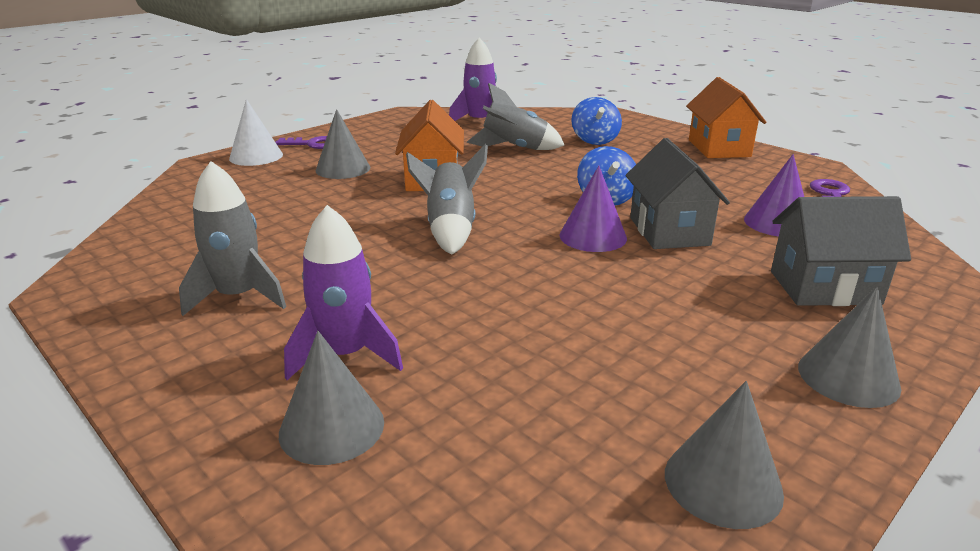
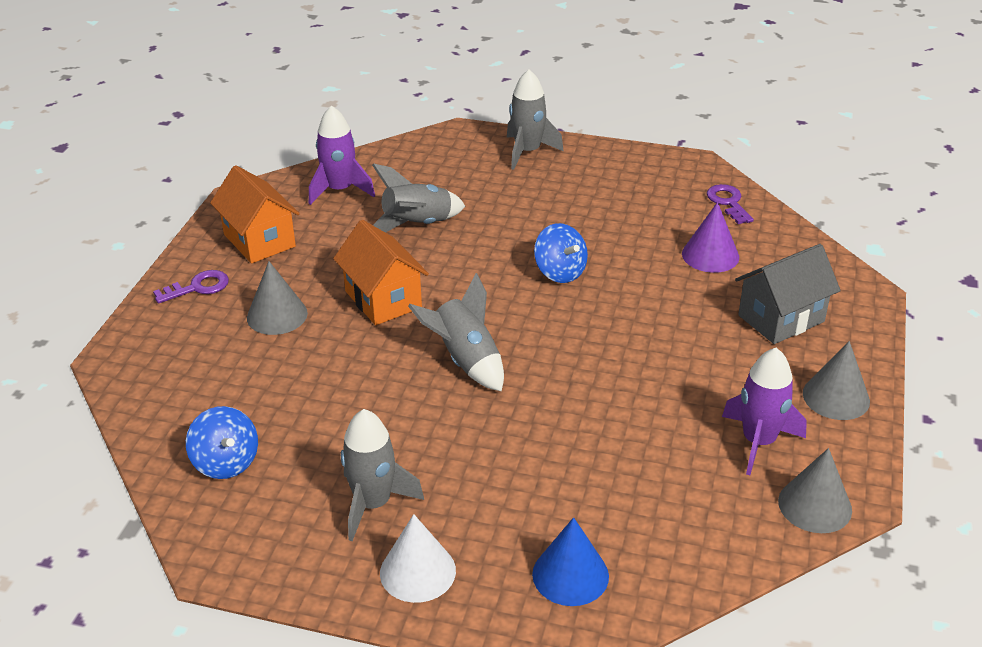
camera: 30 degrees left, 10 degrees up
(256, 156) = (158, 329): white cone -> white cone (417, 571)
(332, 427) = (570, 575): grey cone -> blue cone
(345, 355) = (518, 518): purple rocket -> purple rocket (758, 442)
(593, 236) = (586, 324): purple cone -> none
(595, 140) = (482, 185): blue spinning top -> blue spinning top (226, 462)
(656, 131) = (527, 152): none -> grey rocket
(669, 231) = (639, 296): grey house -> none
(719, 148) = (602, 162): orange house -> orange house (259, 240)

